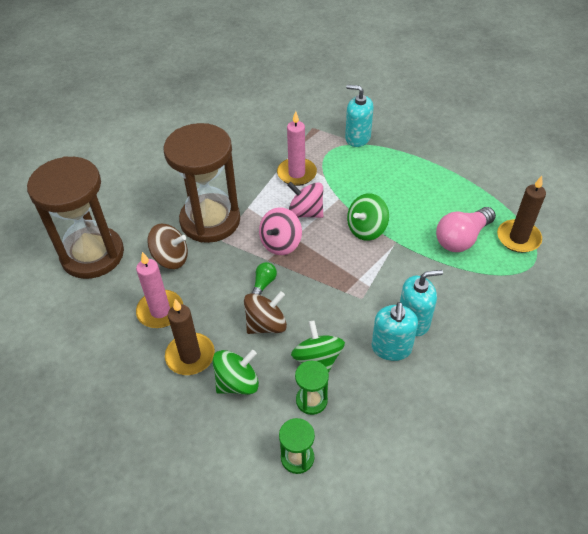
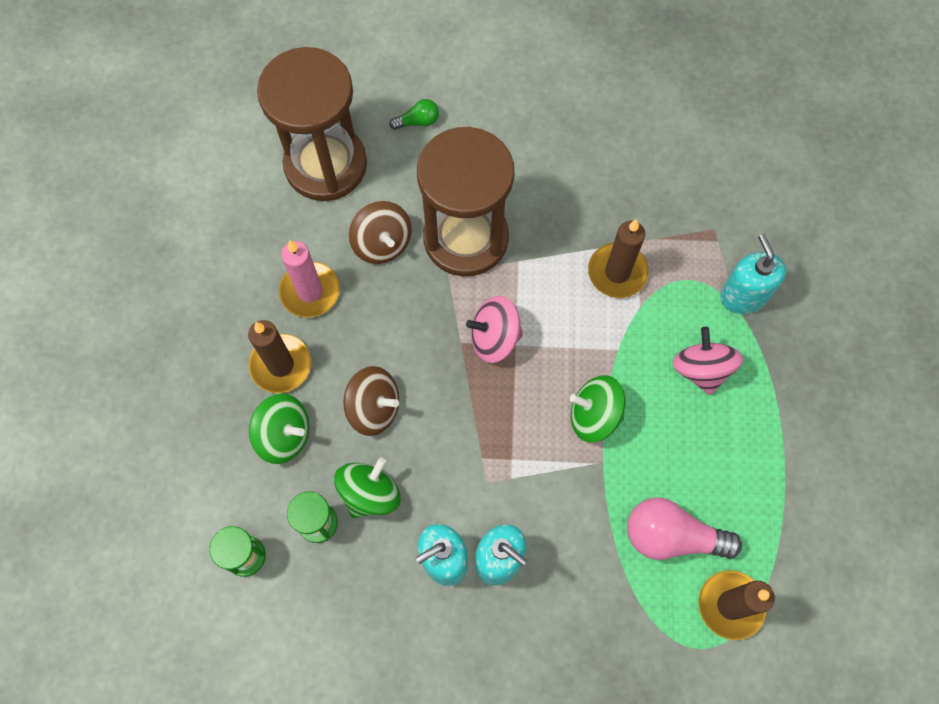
camera: 50 degrees right, 20 degrees up
(263, 284) = (424, 364): green light bulb -> green light bulb (418, 121)
(296, 173) = (617, 272): pink candle -> brown candle
(305, 212) = (563, 329): pink spinning top -> pink spinning top (701, 369)

